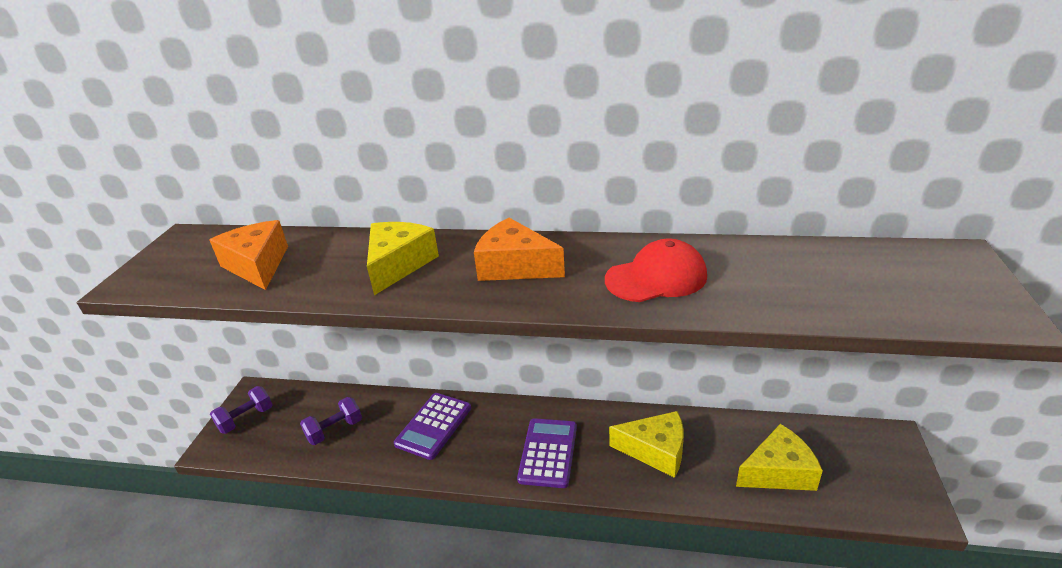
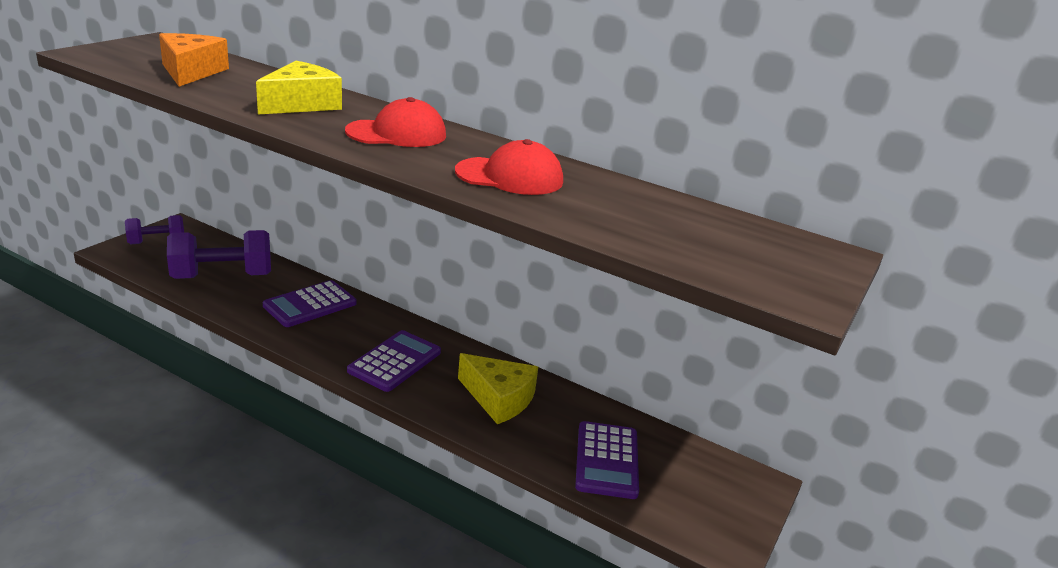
camera: 15 degrees right, 5 degrees down
(335, 430) = (222, 276): purple dumbbell -> purple dumbbell, size x1.69
(515, 266) = (397, 133): orange cheese -> red cap
(778, 471) = (607, 460): yellow cheese -> purple calculator

